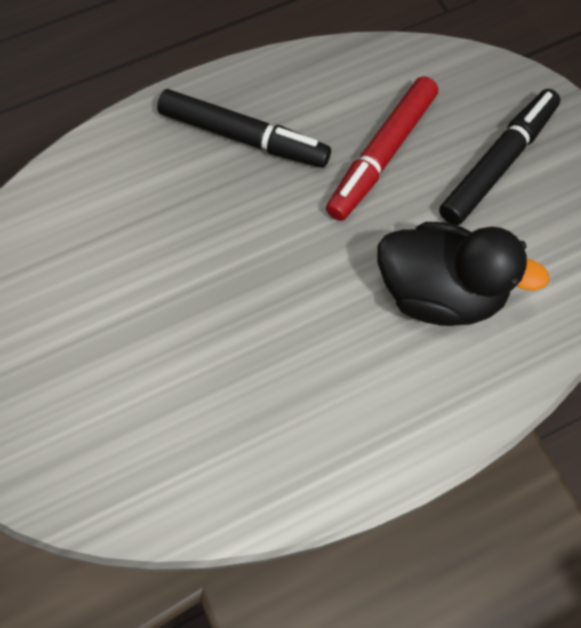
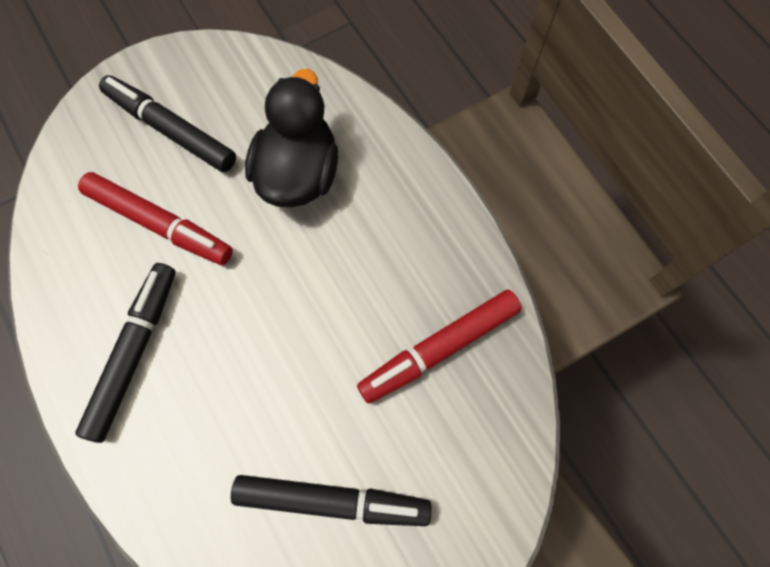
camera: 95 degrees left, 5 degrees up
(69, 309) = (332, 500): none -> black marker
(210, 432) = (439, 348): none -> red marker

